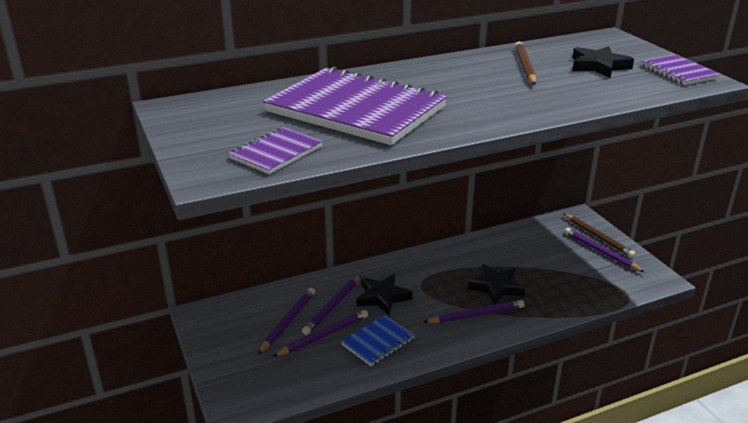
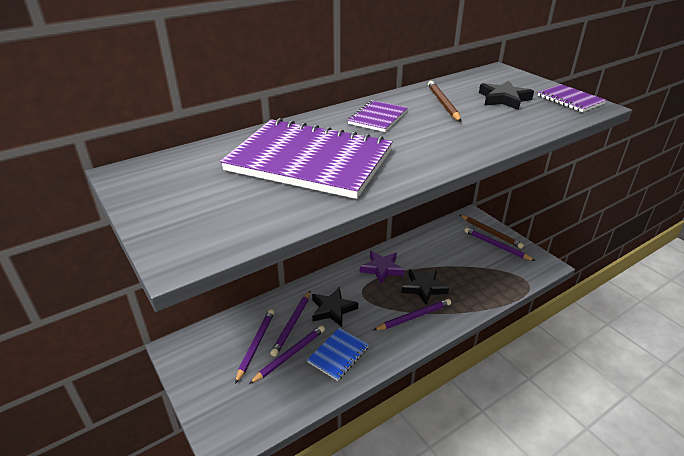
camera: 10 degrees left, 5 degrees up
(276, 153) = (245, 218): purple notebook -> purple notebook (378, 118)
(451, 262) = (382, 269): none -> purple star

